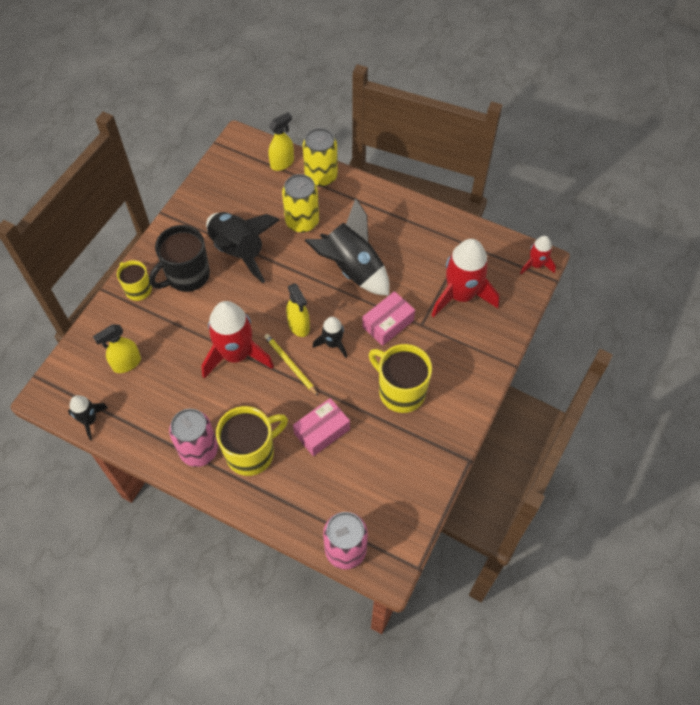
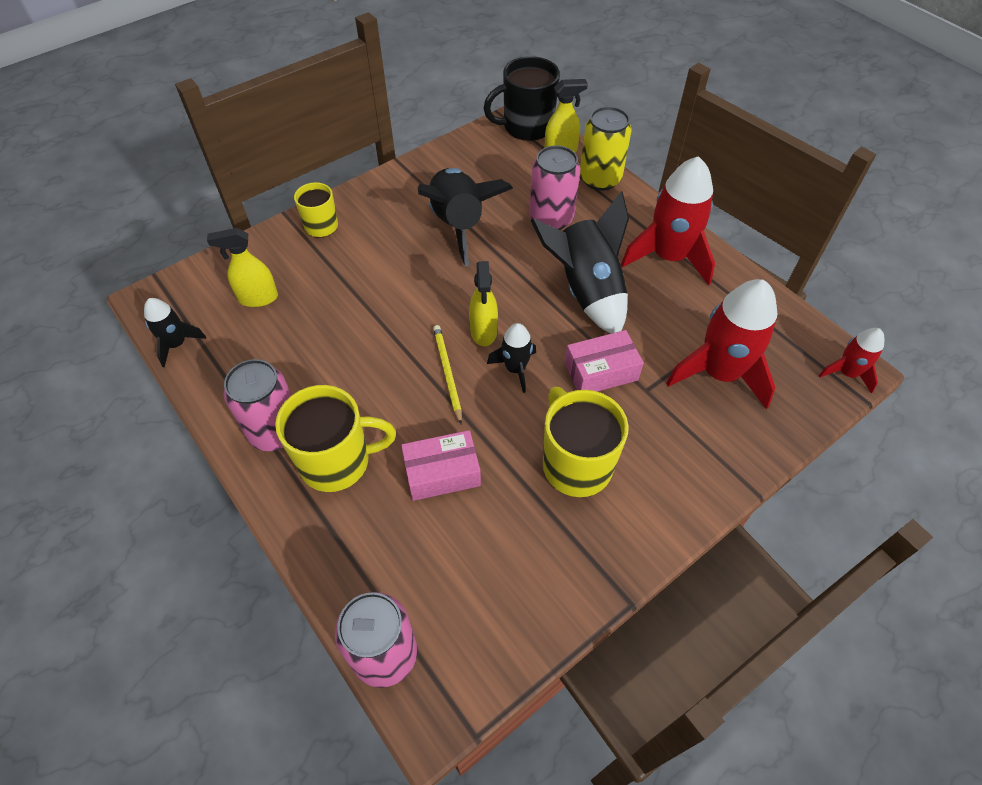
camera: 25 degrees right, 5 degrees down
(187, 276) = (383, 230): black mug -> black mug (526, 127)
(236, 355) = (388, 336): red rocket -> red rocket (668, 257)
(302, 222) = (551, 218): yellow can -> pink can

